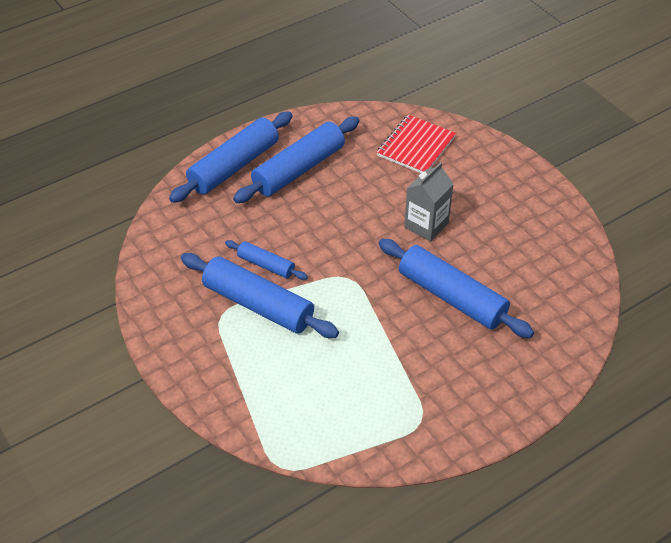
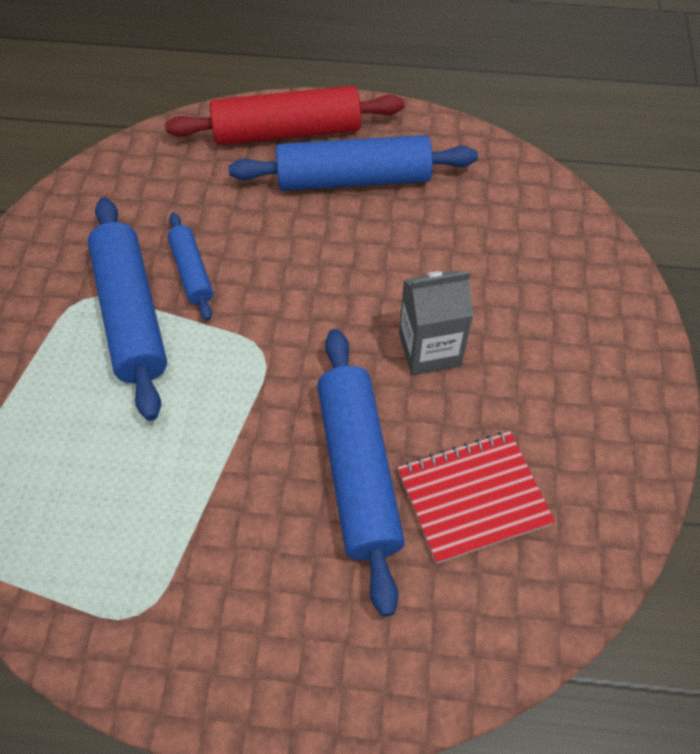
camera: 40 degrees right, 10 degrees up
(234, 166) = (287, 132): blue rolling pin -> red rolling pin
(416, 146) = (527, 236): red notebook -> red notebook (473, 497)

